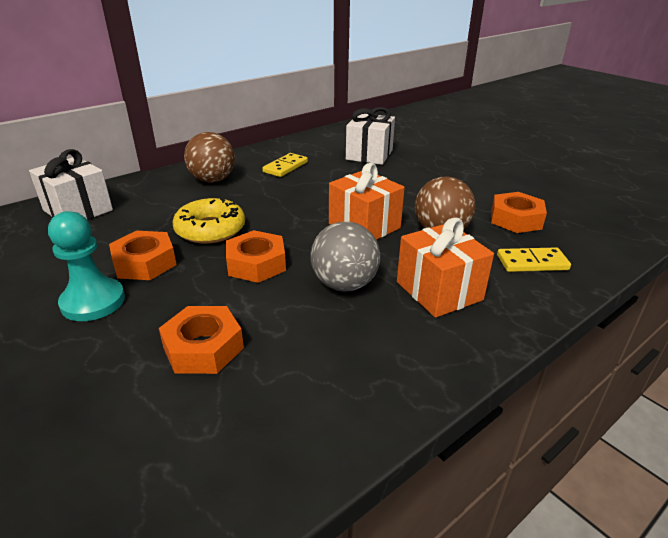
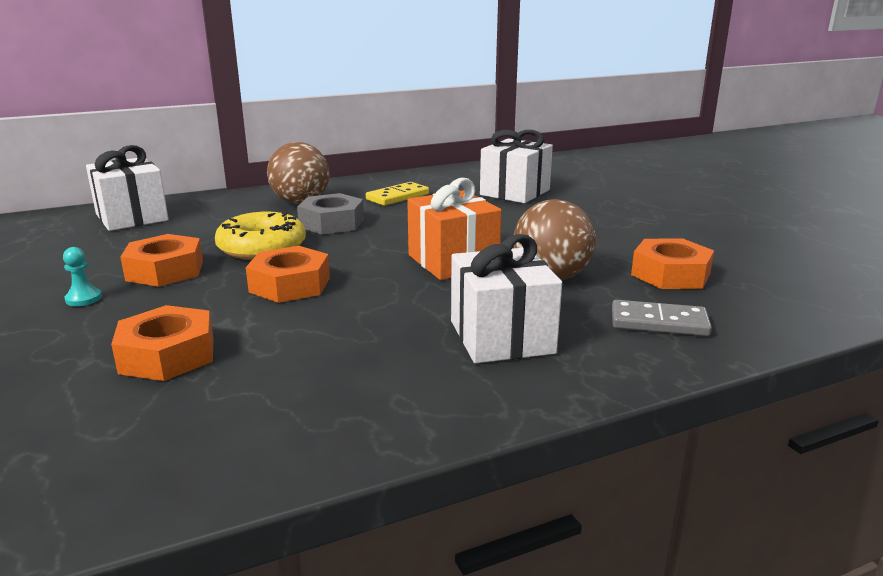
camera: 15 degrees right, 10 degrees down
(93, 302) = (83, 299): turquoise pawn -> turquoise pawn, size x0.46
(250, 198) = (331, 223): none -> grey nut
(344, 284) = (382, 316): grey ball -> none
(439, 291) = (501, 337): orange gift -> white gift
(532, 263) = (659, 322): yellow domino -> grey domino

